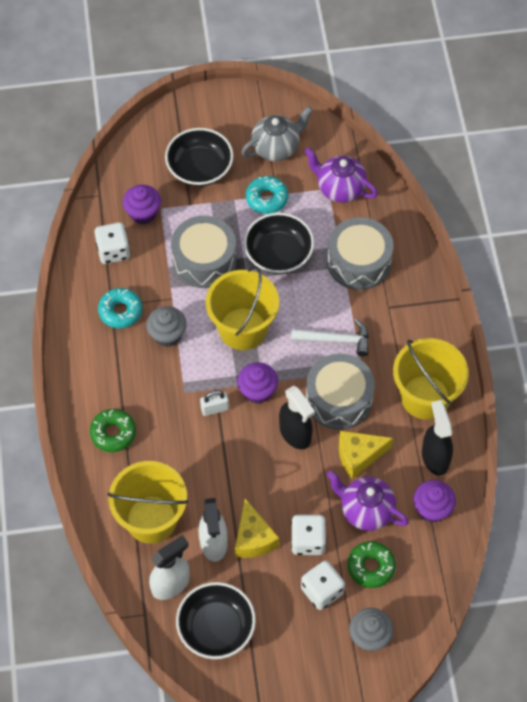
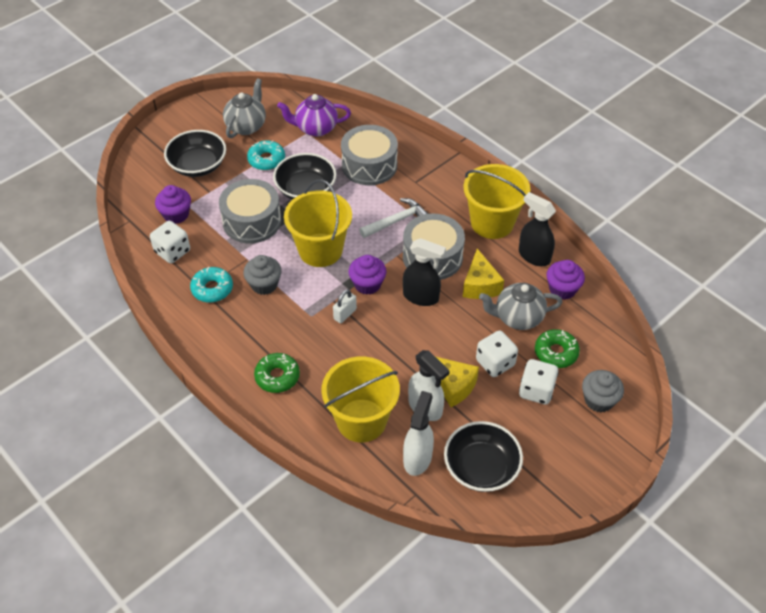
camera: 35 degrees left, 10 degrees down
(359, 456) = (480, 285): yellow cheese -> yellow cheese turned 45 degrees counterclockwise
(366, 510) = (518, 317): purple teapot -> grey teapot

